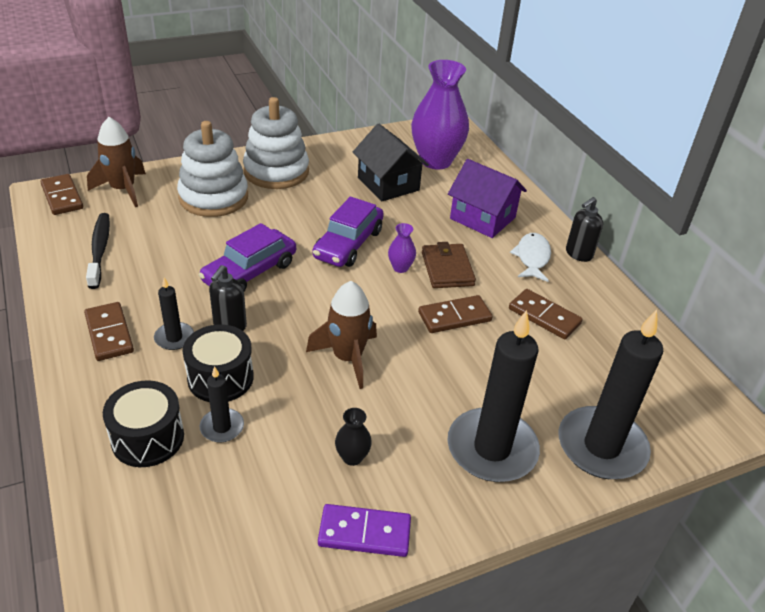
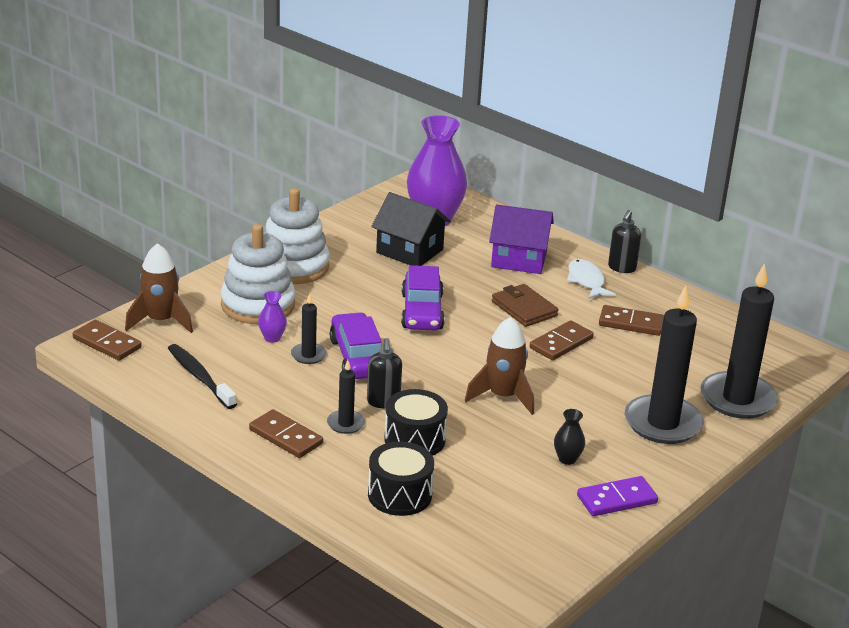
camera: 25 degrees left, 10 degrees down
(222, 427) = (450, 471): black candle -> black candle (308, 355)
(250, 272) = (358, 357): purple car -> purple car turned 150 degrees clockwise
(400, 268) = (484, 318): purple vase -> purple vase (272, 338)

